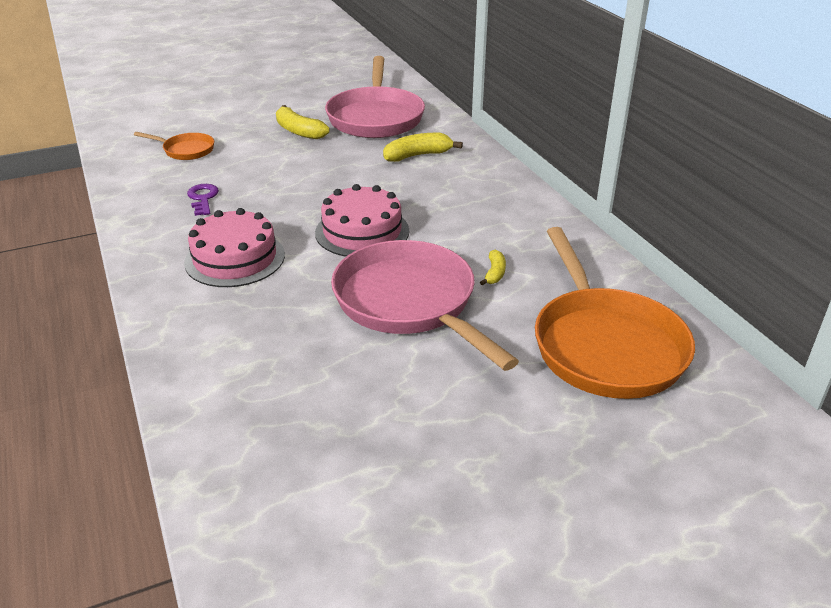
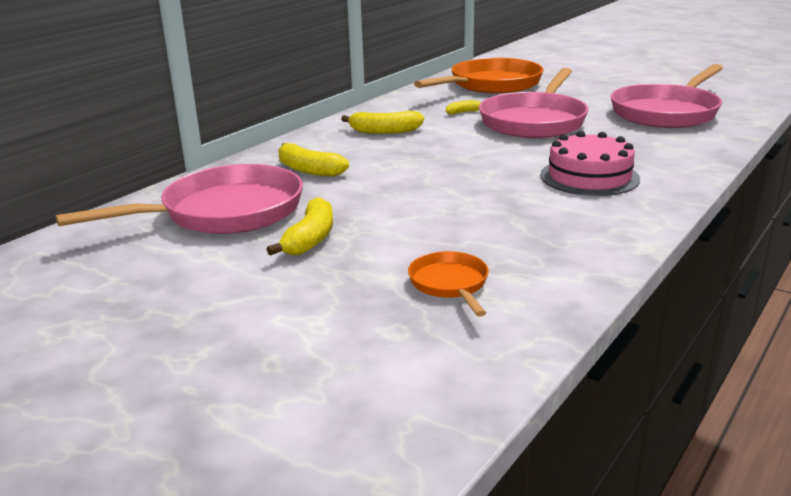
camera: 120 degrees left, 10 degrees down
(203, 198) = (533, 225): purple key -> none
(319, 425) = (667, 112): none -> pink pan
(362, 231) = (476, 153): pink cake -> none
(478, 209) = (384, 131): none -> yellow banana

